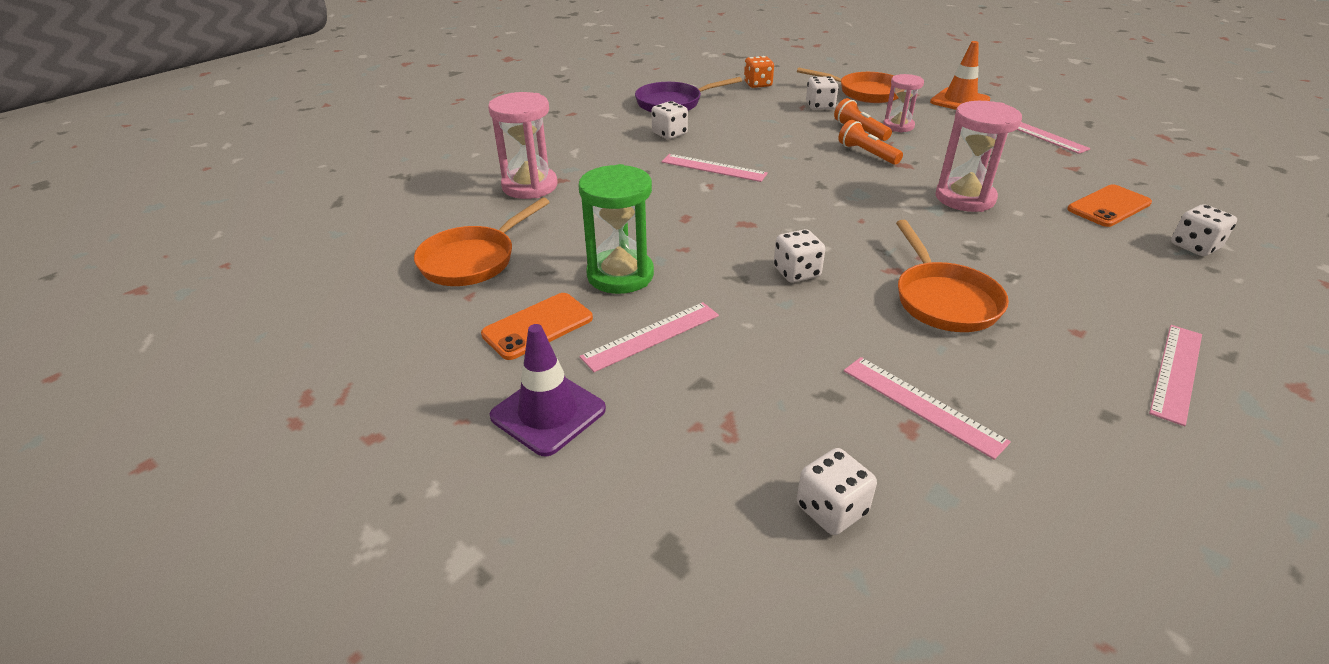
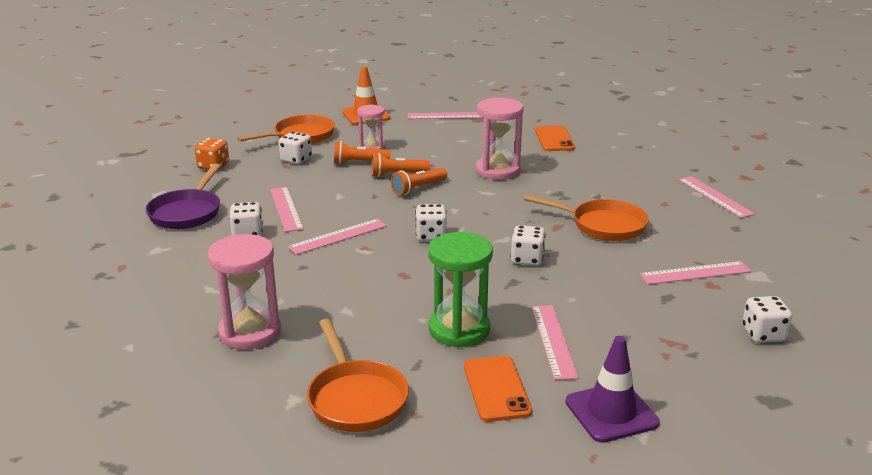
camera: 60 degrees left, 10 degrees down
(729, 132) = (285, 209): none -> pink ruler
(855, 172) = (418, 188): none -> orange flashlight
(1194, 246) = (615, 140): white dice -> white dice (431, 236)

